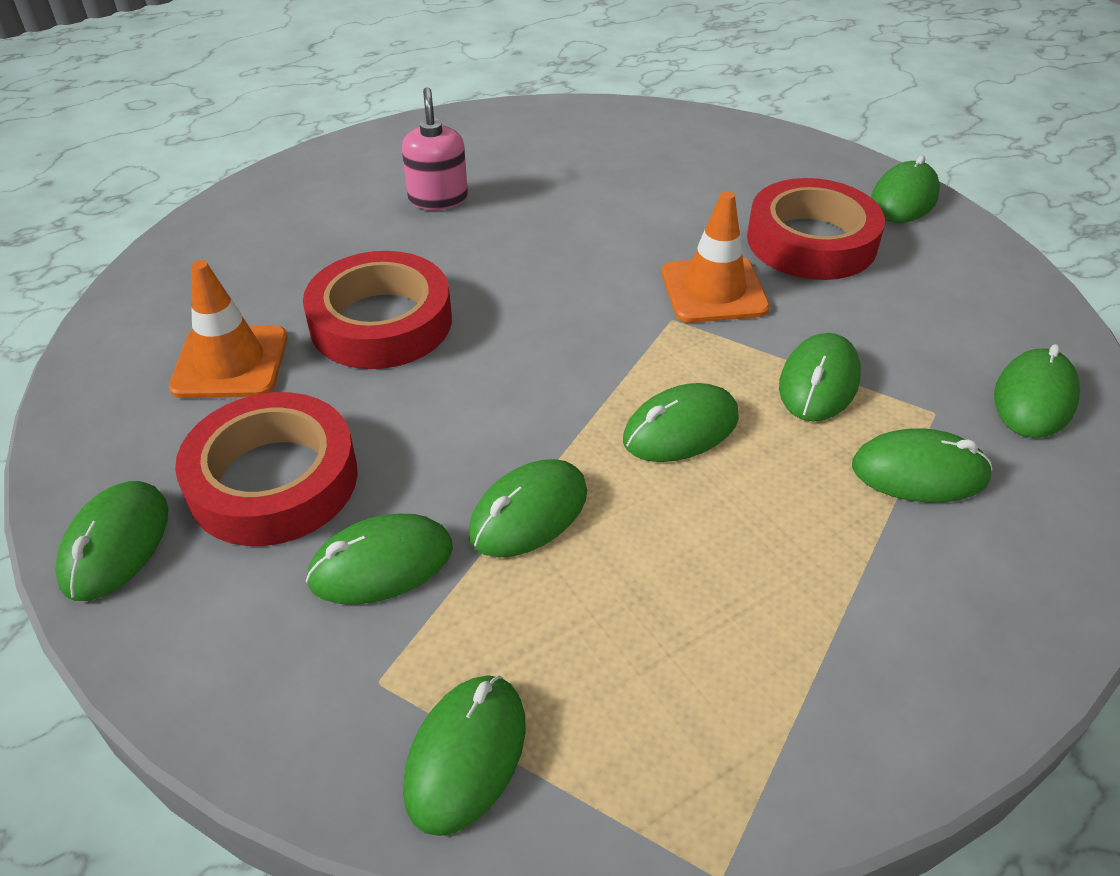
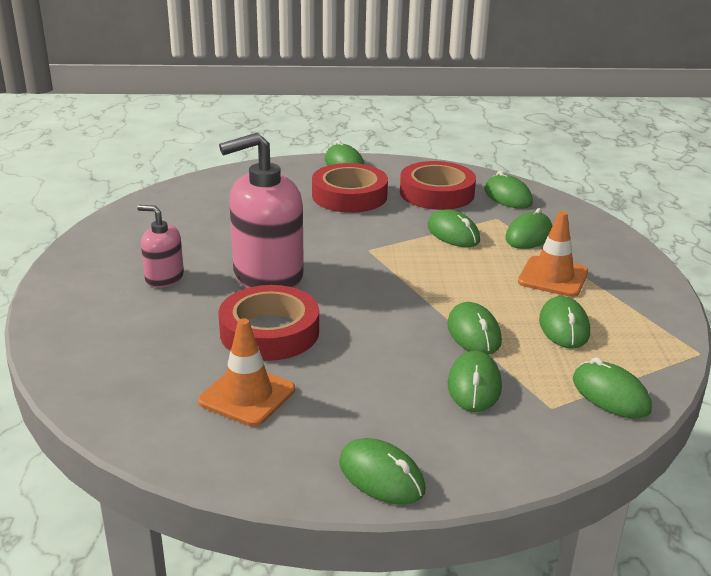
camera: 60 degrees left, 15 degrees down
(273, 480) = (377, 405): red tape -> red tape (437, 193)
(514, 265) = (267, 275): none -> pink soap dispenser
(680, 429) = (452, 276): green mouse -> green mouse (563, 327)
(714, 290) = (359, 231): orange traffic cone -> orange traffic cone (553, 277)

